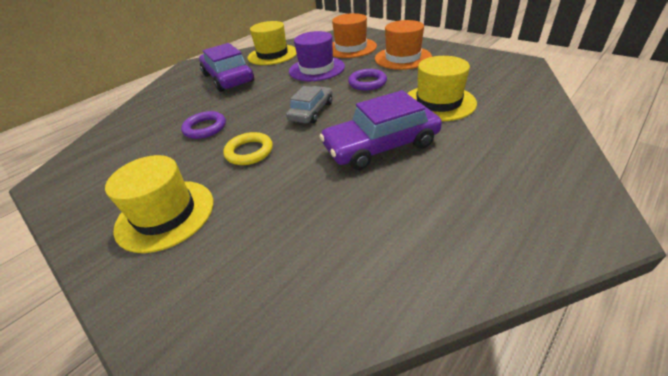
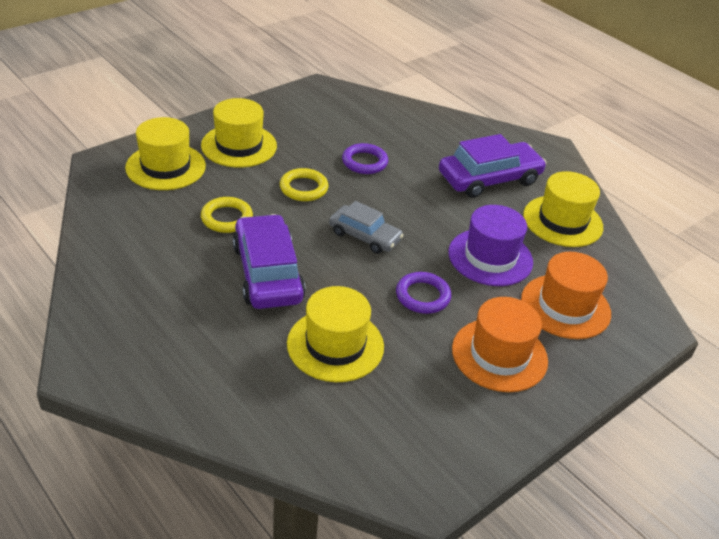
camera: 90 degrees right, 0 degrees up
(211, 274) = (165, 167): none -> yellow hat
(310, 188) = (227, 218): none -> yellow ring

